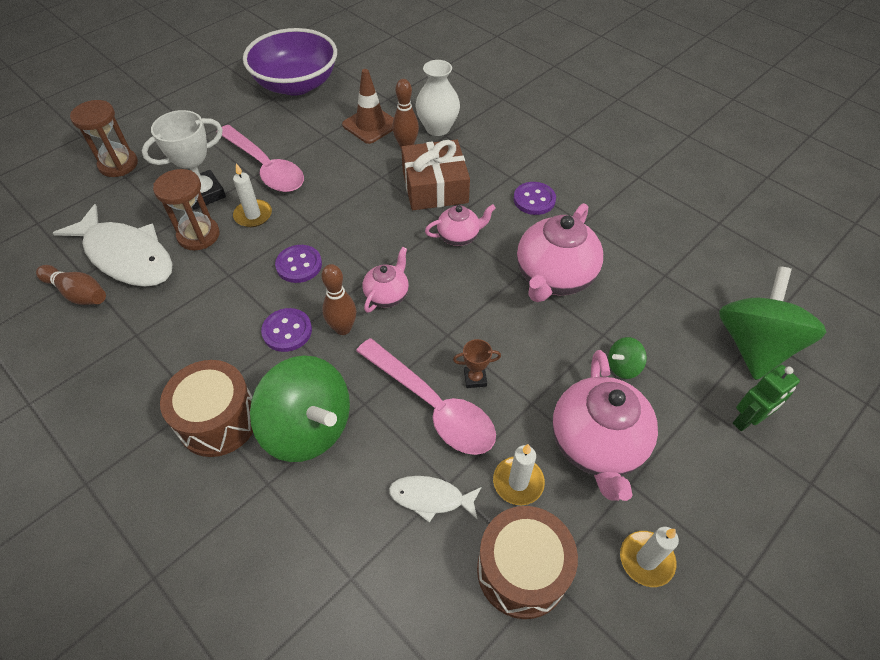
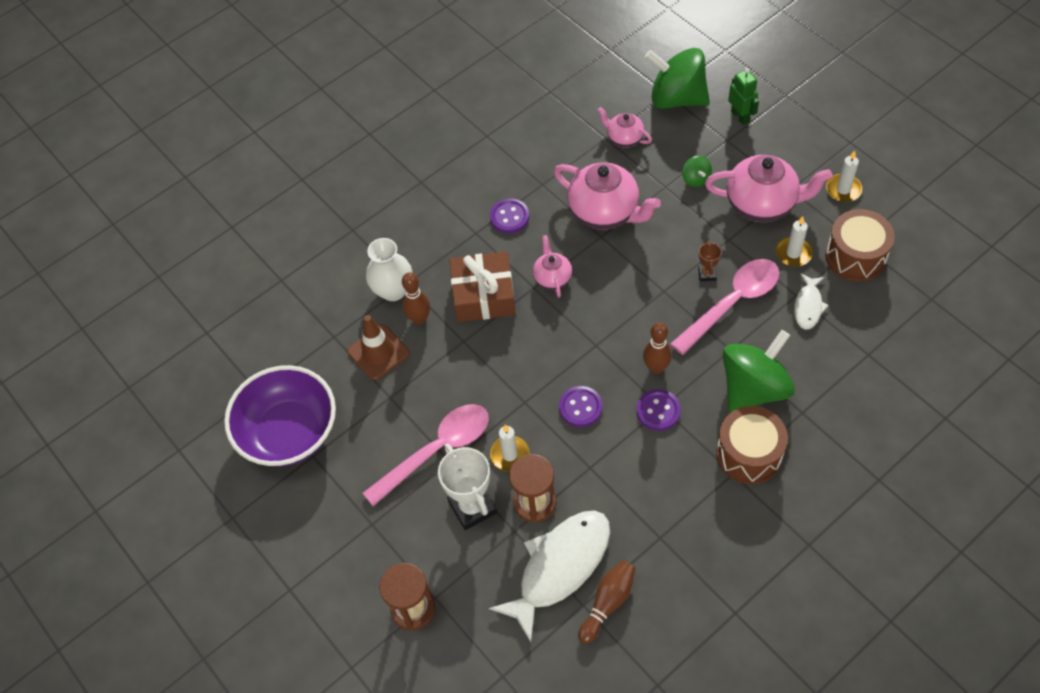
camera: 80 degrees left, 5 degrees up
(387, 295) = (619, 334): pink teapot -> pink teapot (624, 138)

